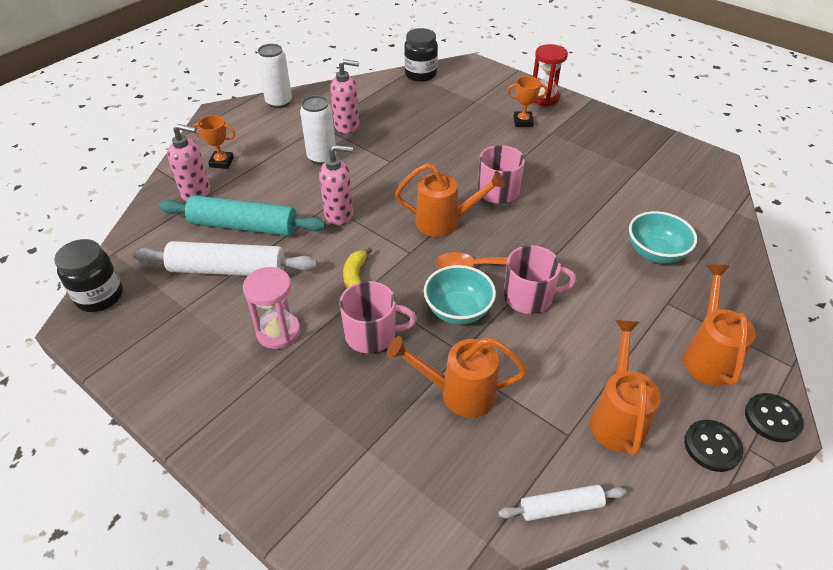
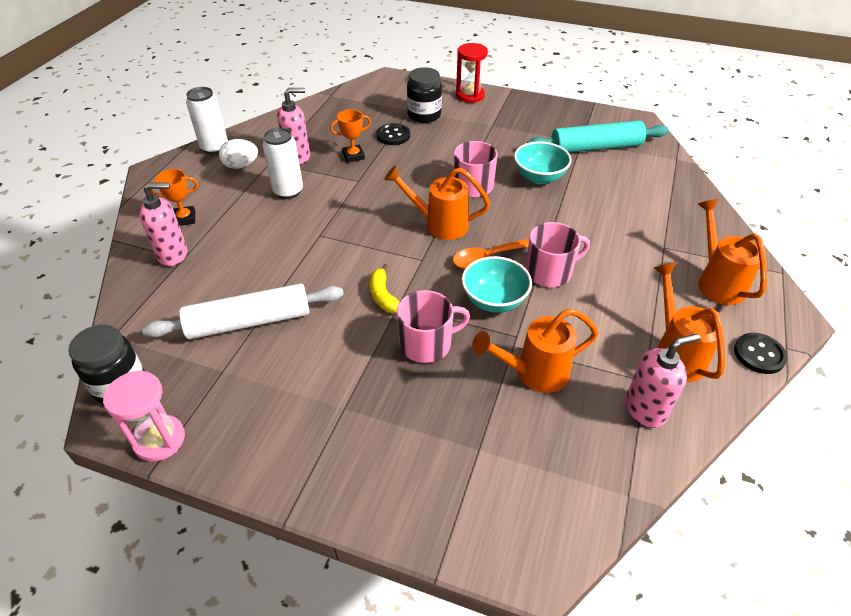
camera: 20 degrees left, 0 degrees up
(244, 226) = (243, 275): turquoise rolling pin -> turquoise rolling pin (595, 147)
(278, 332) = (334, 367): pink hourglass -> pink hourglass (159, 440)
(293, 124) = (241, 166): none -> white egg
(339, 214) = (335, 241): pink soap dispenser -> pink soap dispenser (645, 409)
(420, 74) = (344, 95): black jar -> black jar (424, 115)
(444, 222) = (439, 225): orange watering can -> orange watering can turned 150 degrees counterclockwise
(523, 121) = (462, 120): orange trophy -> orange trophy (353, 156)
(561, 507) = (671, 443): white rolling pin -> none
(655, 253) = (632, 208): turquoise bowl -> turquoise bowl (539, 177)
(772, 418) = (790, 318): black button -> black button (393, 136)

